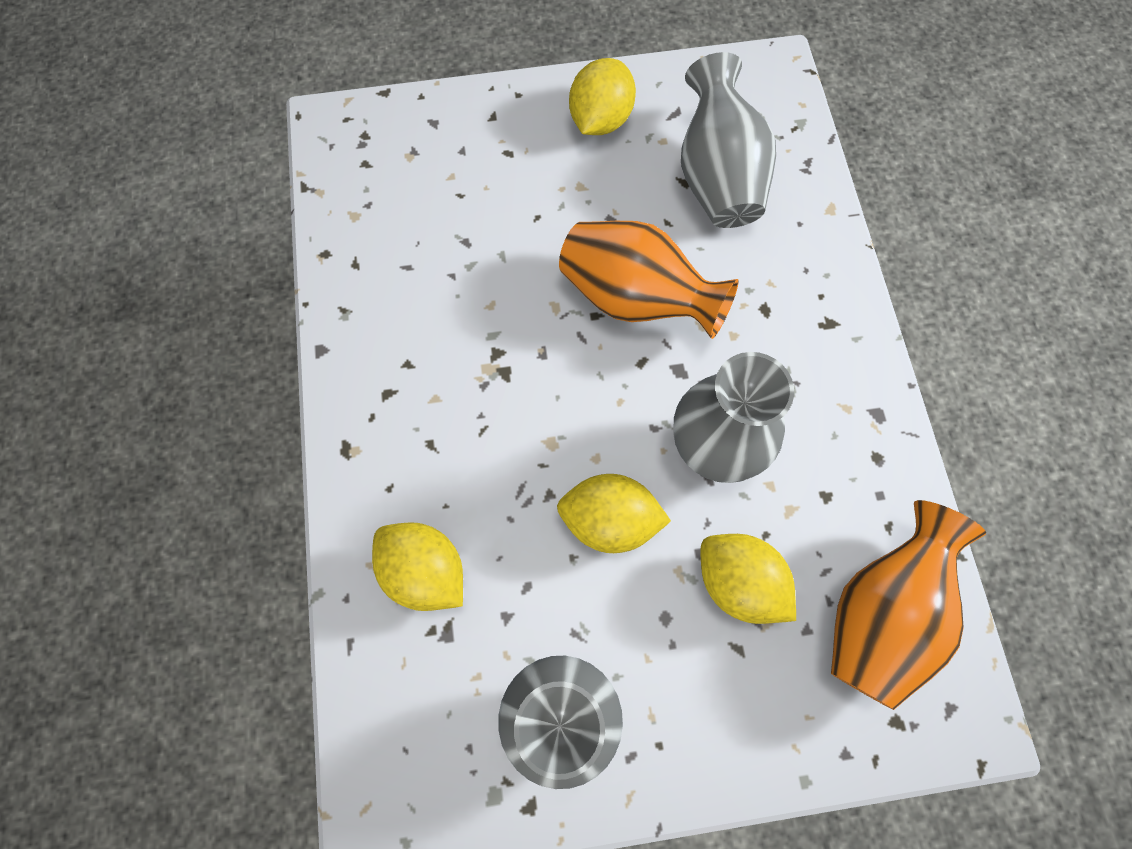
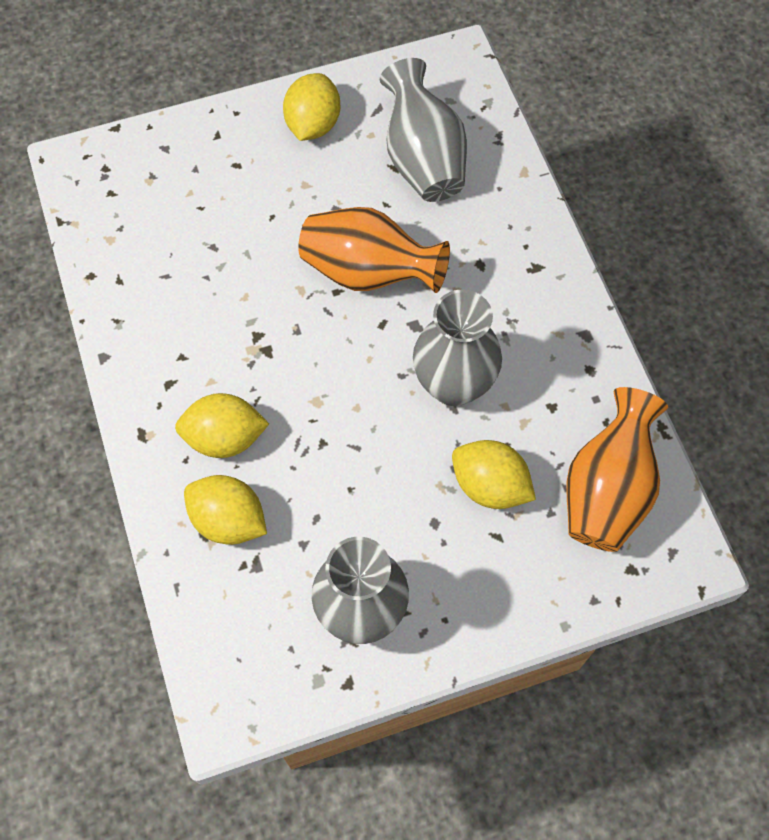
camera: 10 degrees left, 5 degrees down
(609, 520) = (376, 455): yellow lemon -> yellow lemon (225, 438)

